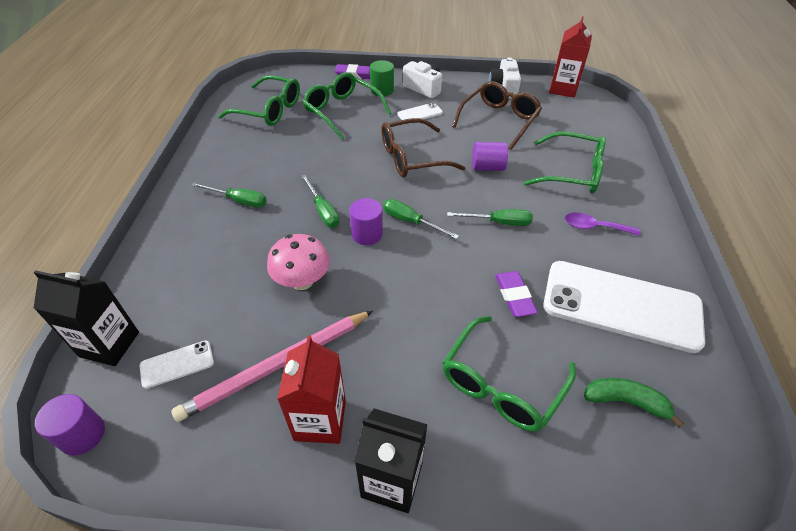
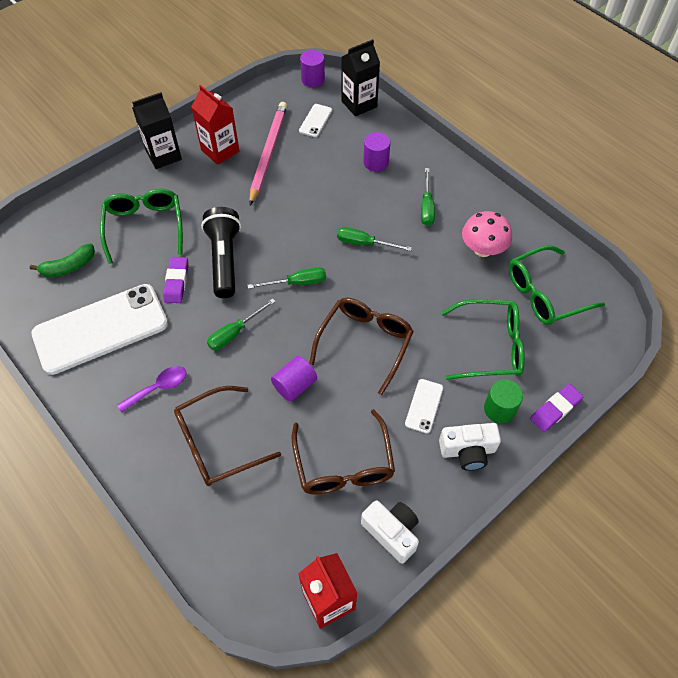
camera: 135 degrees right, 10 degrees up
(239, 201) = (426, 207): green screwdriver -> green screwdriver turned 60 degrees counterclockwise
(302, 281) = (313, 195): pink mushroom -> pink mushroom (482, 249)
(367, 234) = (314, 250): purple cylinder -> purple cylinder (376, 162)
(450, 283) = (224, 260): none -> black flashlight
(514, 296) = (176, 282): purple eraser -> purple eraser turned 60 degrees clockwise
(572, 172) = (217, 443): green glasses -> brown glasses

